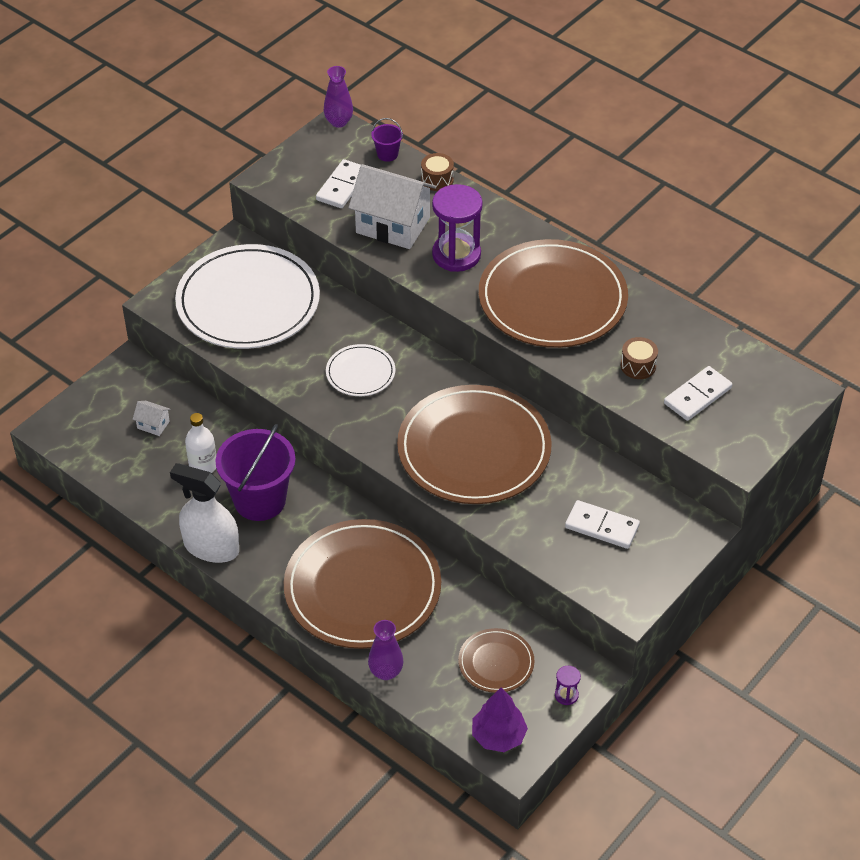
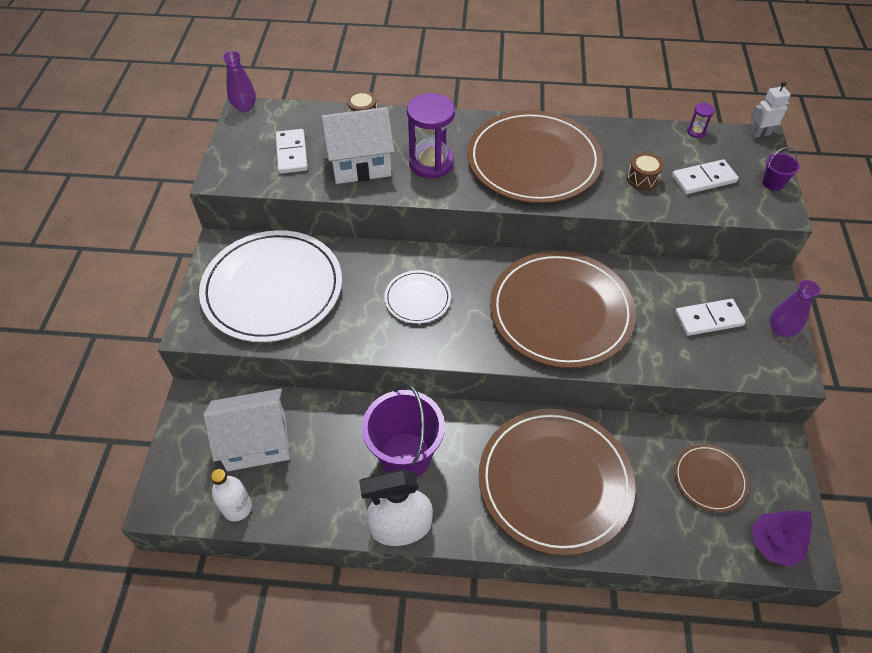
camera: 35 degrees left, 5 degrees up
(153, 425) = (256, 442): white house -> white house, size x2.37
(203, 466) = (331, 454): white bottle -> white bottle (237, 507)
(386, 672) = (641, 546): purple vase -> purple vase (780, 330)
(387, 154) = (306, 114): purple bucket -> purple bucket (772, 183)
(566, 695) = (781, 472): purple hourglass -> purple hourglass (696, 132)
(697, 396) = (703, 179): white domino -> white domino turned 60 degrees clockwise
(810, 384) = (760, 134): none -> white robot

